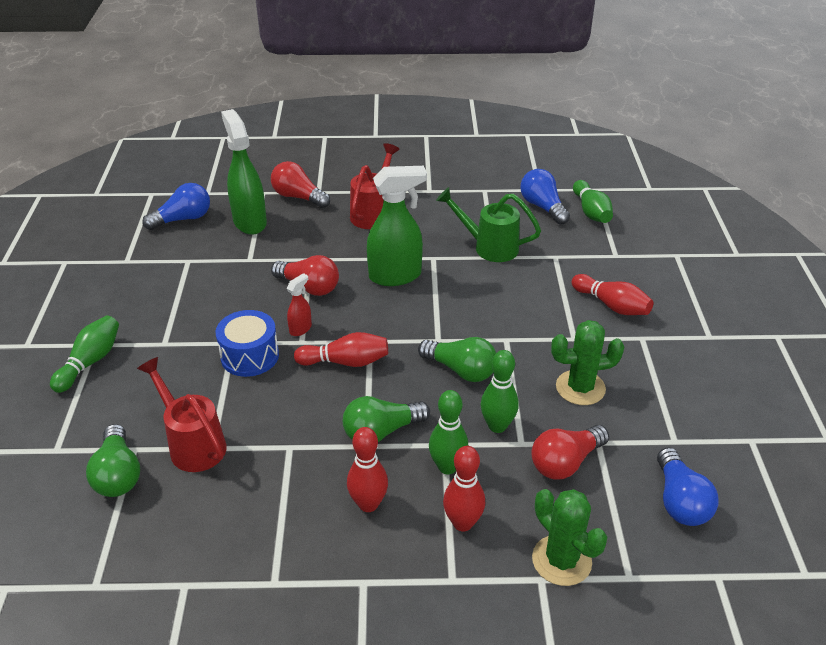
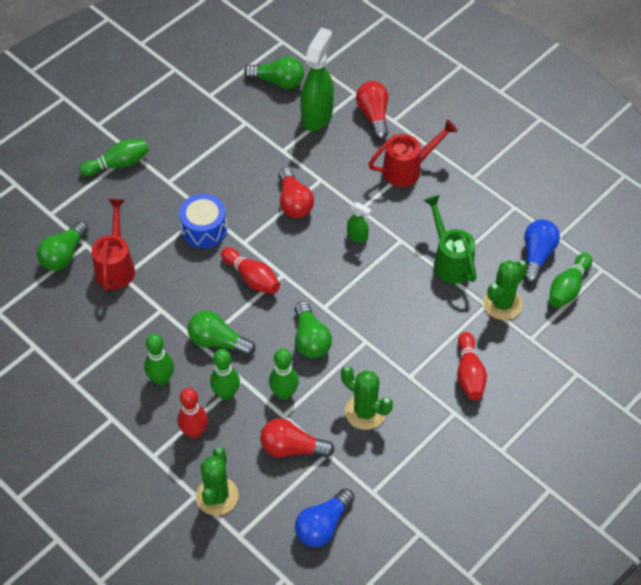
camera: 45 degrees right, 15 degrees up
(183, 219) = (278, 82): blue light bulb -> green light bulb
(301, 329) = (253, 232): red spray bottle -> none
(368, 504) = (161, 379): red bowling pin -> green bowling pin
(396, 276) = (357, 236): green spray bottle -> green spray bottle, size x0.47
(565, 248) = (502, 304): none -> green cactus

